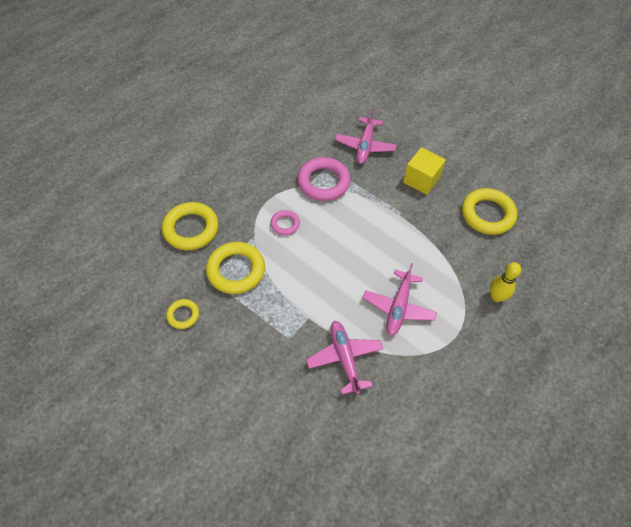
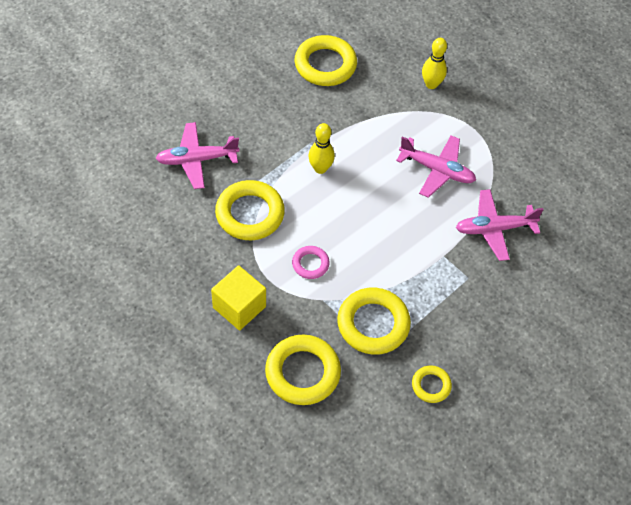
camera: 85 degrees left, 0 degrees up
(323, 182) = (250, 214): pink ring -> yellow ring
(365, 146) = (197, 160): pink plane -> pink plane turned 150 degrees clockwise
(377, 221) = (320, 168): none -> yellow bowling pin
(421, 180) = (265, 113): yellow cube -> yellow cube (239, 307)

